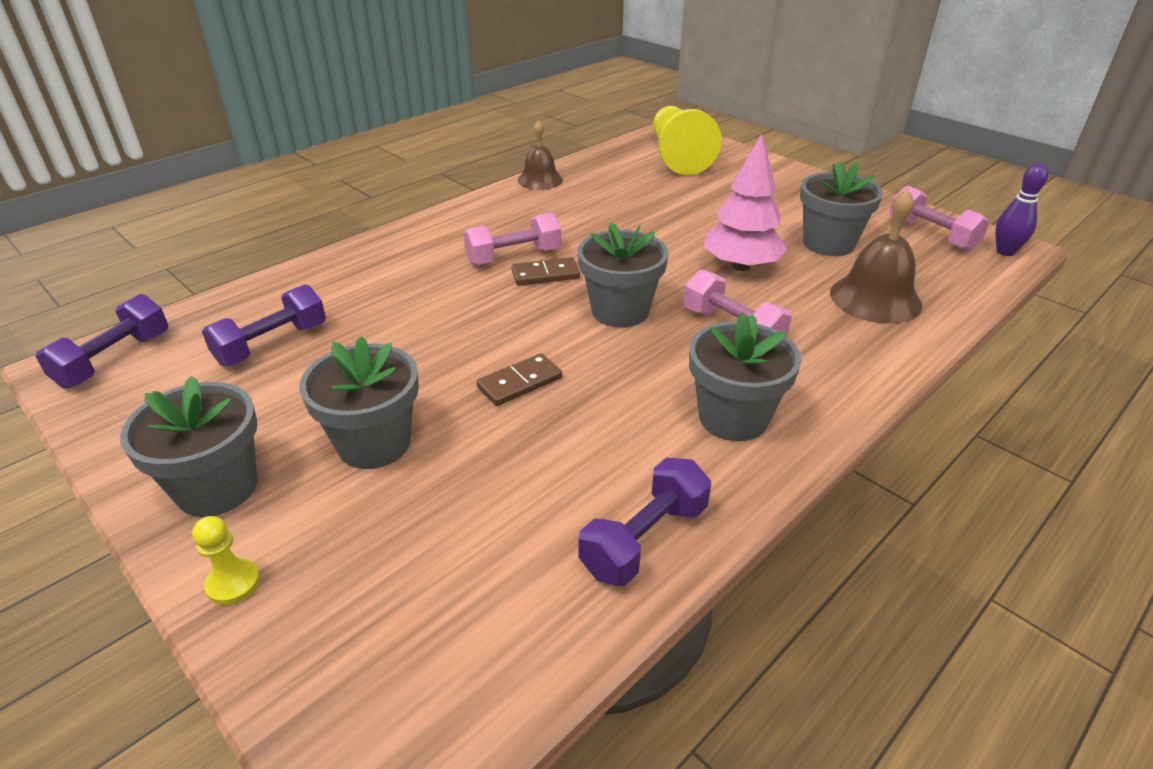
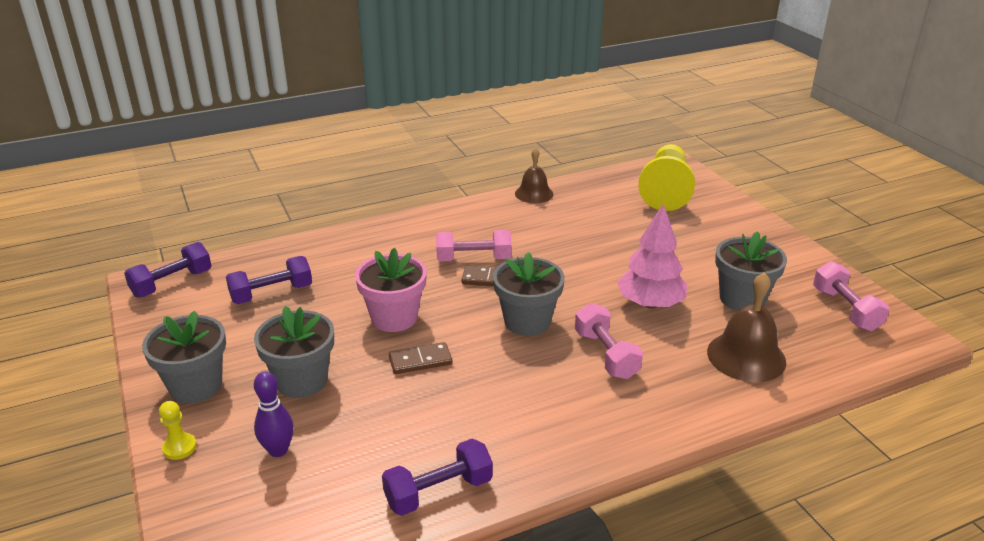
camera: 20 degrees right, 5 degrees down
(456, 340) = (394, 318): none -> pink flower pot
(733, 417) = (558, 424): grey flower pot -> none
(1005, 252) = (905, 339): purple bowling pin -> purple bowling pin (278, 450)

